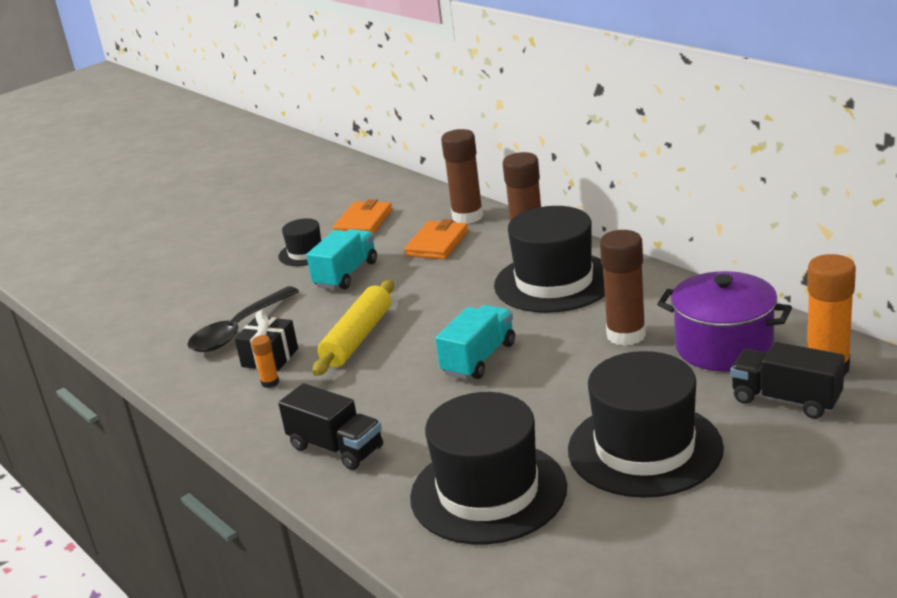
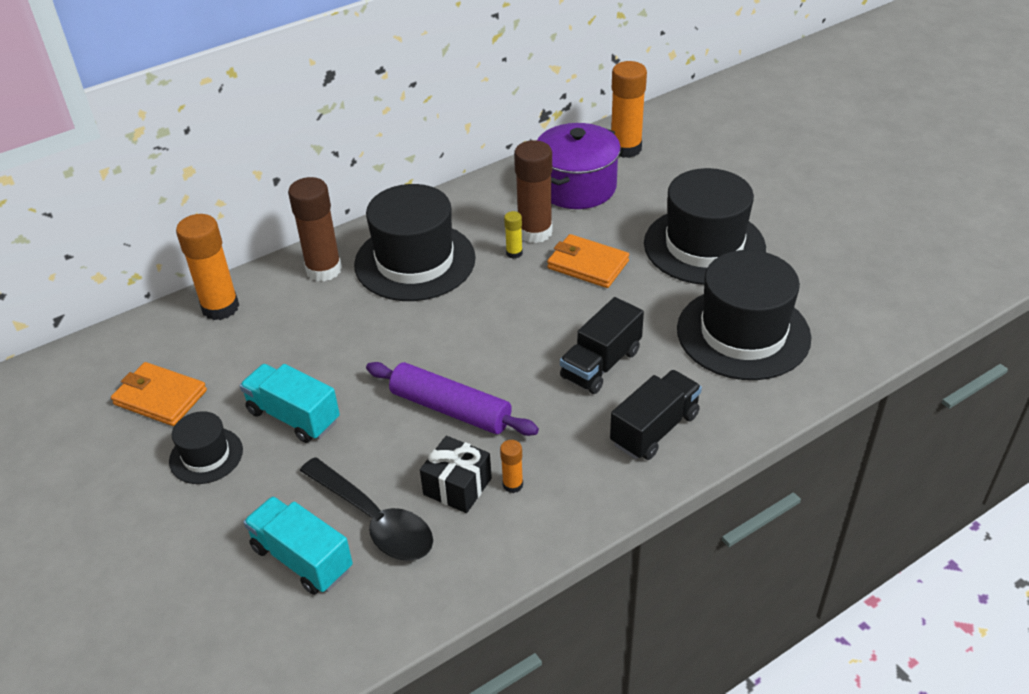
camera: 85 degrees left, 15 degrees up
(357, 338) = (450, 409): yellow rolling pin -> purple rolling pin
(437, 244) = (270, 336): orange wallet -> orange wallet (587, 265)
(467, 217) = (220, 307): brown glue stick -> orange glue stick
(479, 359) = (534, 322): turquoise truck -> turquoise truck (302, 558)
(585, 330) = (514, 253): none -> yellow glue stick
(786, 400) = (660, 173): black truck -> black truck (601, 364)

